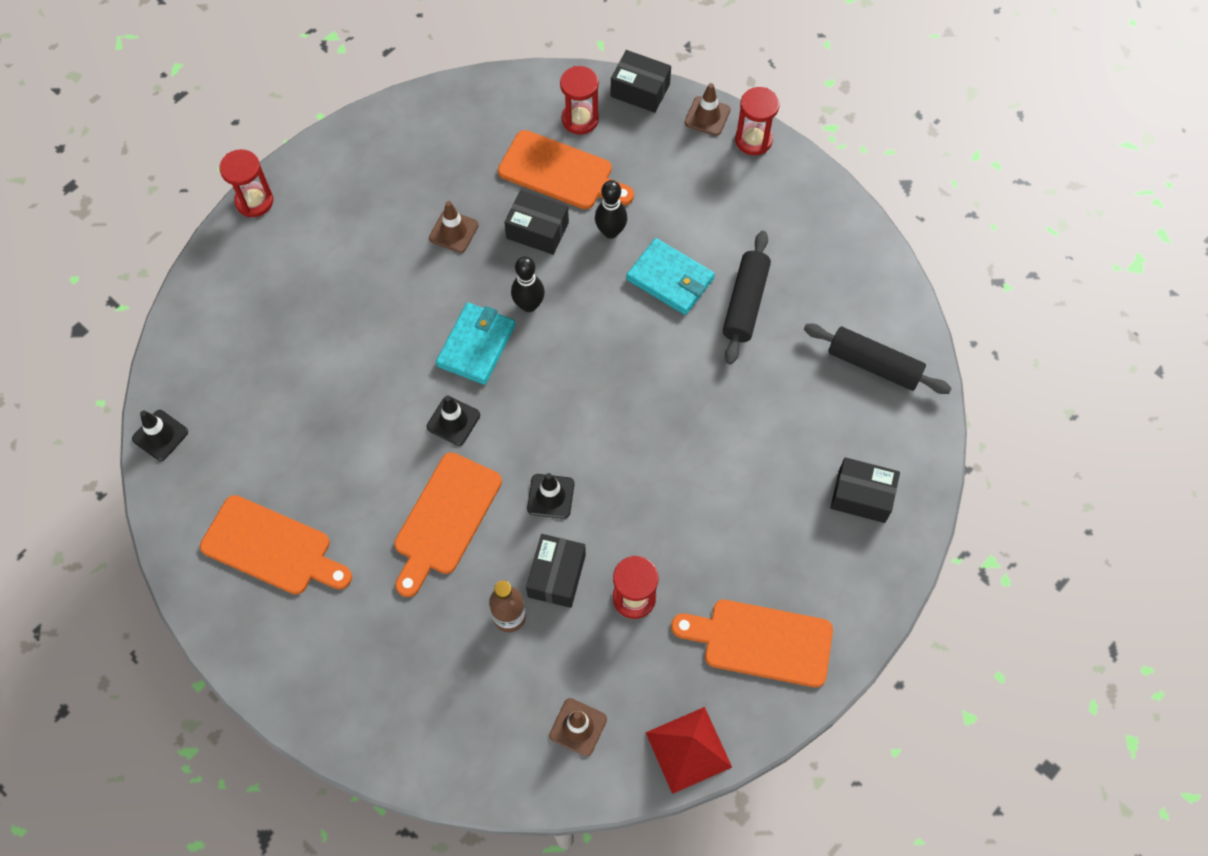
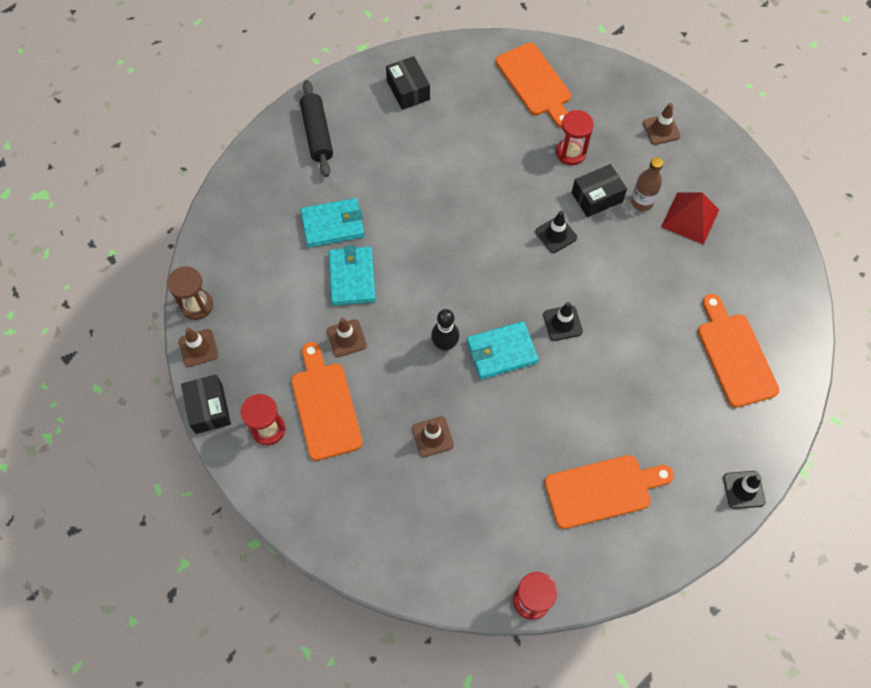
camera: 130 degrees left, 0 degrees up
(445, 519) = (624, 277): orange cutting board -> orange cutting board (602, 490)
(537, 230) = (384, 384): black box -> none
(610, 231) = (346, 338): black bowling pin -> brown traffic cone
(688, 749) = (620, 77): red pyramid -> red pyramid (690, 218)
(745, 303) = (333, 225): black rolling pin -> turquoise wallet
(753, 140) = (197, 305): red hourglass -> brown hourglass

